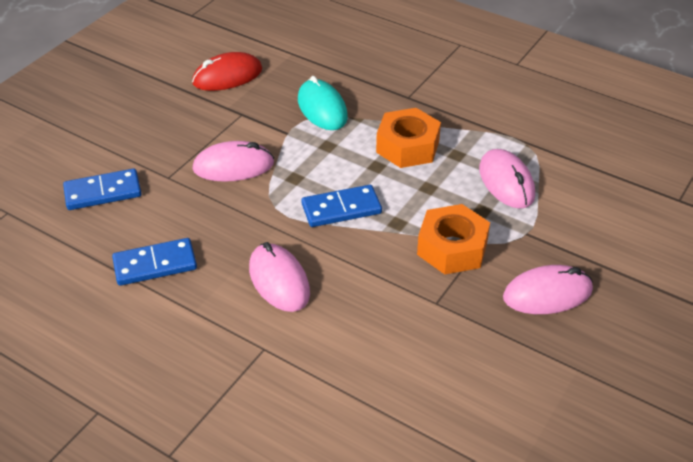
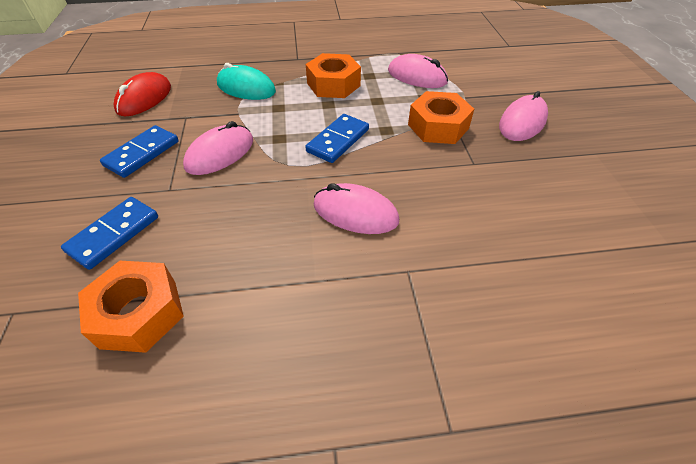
camera: 40 degrees left, 5 degrees up
(71, 259) = (139, 313): none -> orange nut
(155, 265) = (235, 265): blue domino -> blue domino (142, 153)

